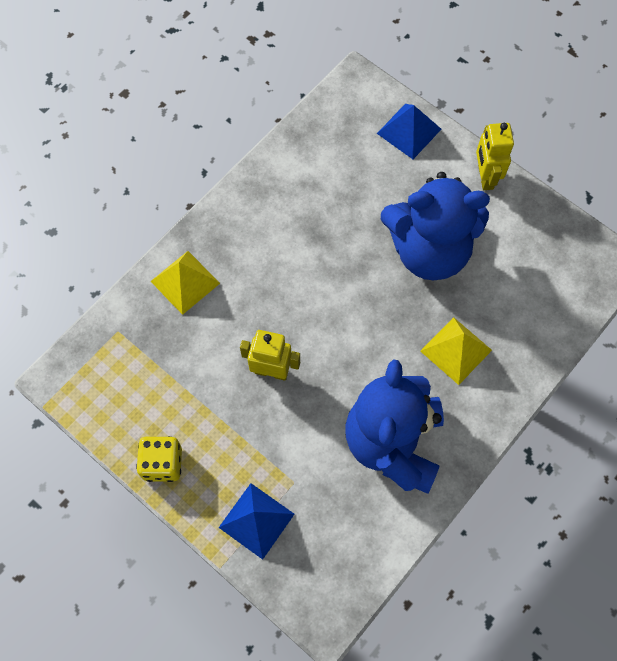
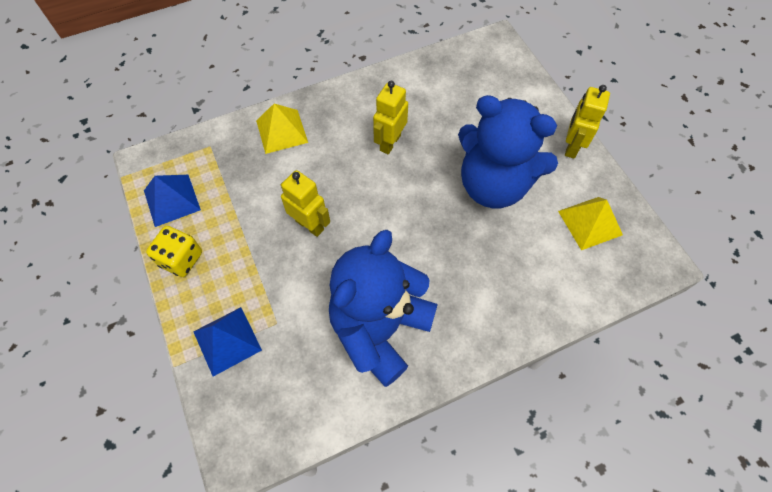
camera: 25 degrees right, 5 degrees down
(304, 248) = (390, 142): none -> yellow robot
(409, 131) = (522, 89): blue pyramid -> blue pyramid (172, 200)
(456, 350) = (476, 274): yellow pyramid -> yellow pyramid (589, 222)

